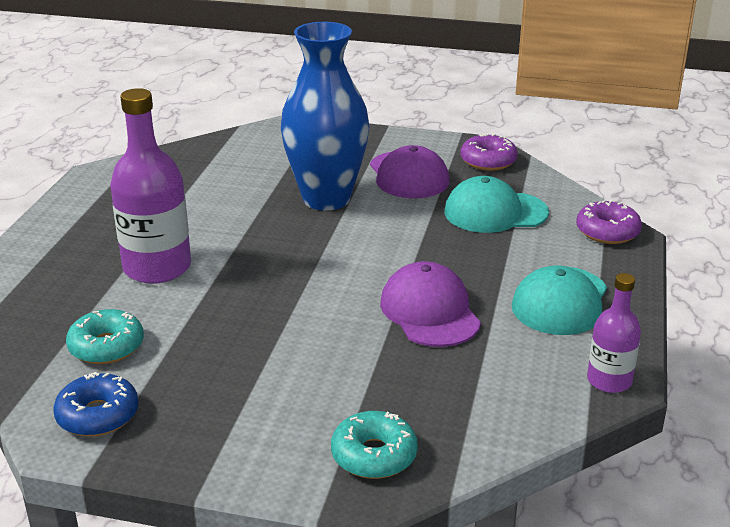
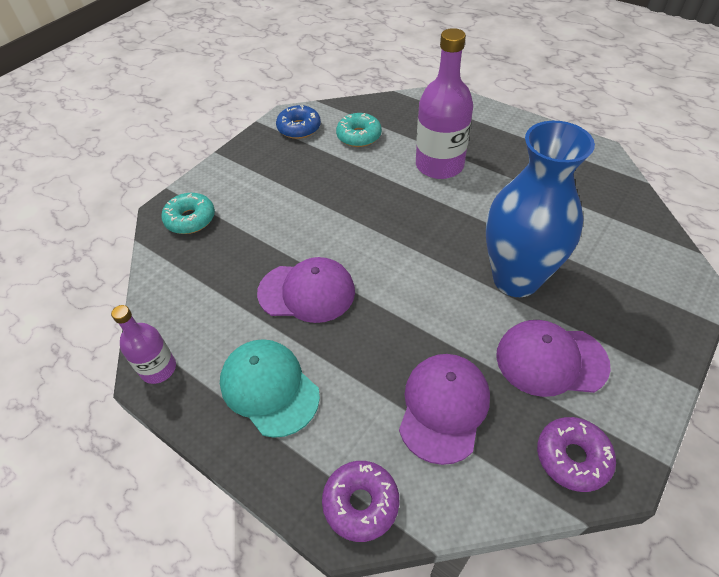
camera: 115 degrees right, 20 degrees up
(495, 212) = (443, 407): turquoise cap -> purple cap

